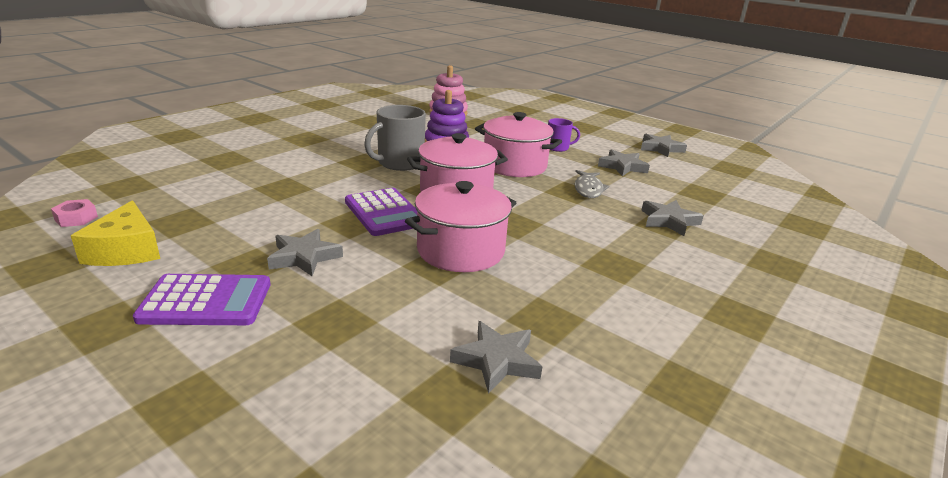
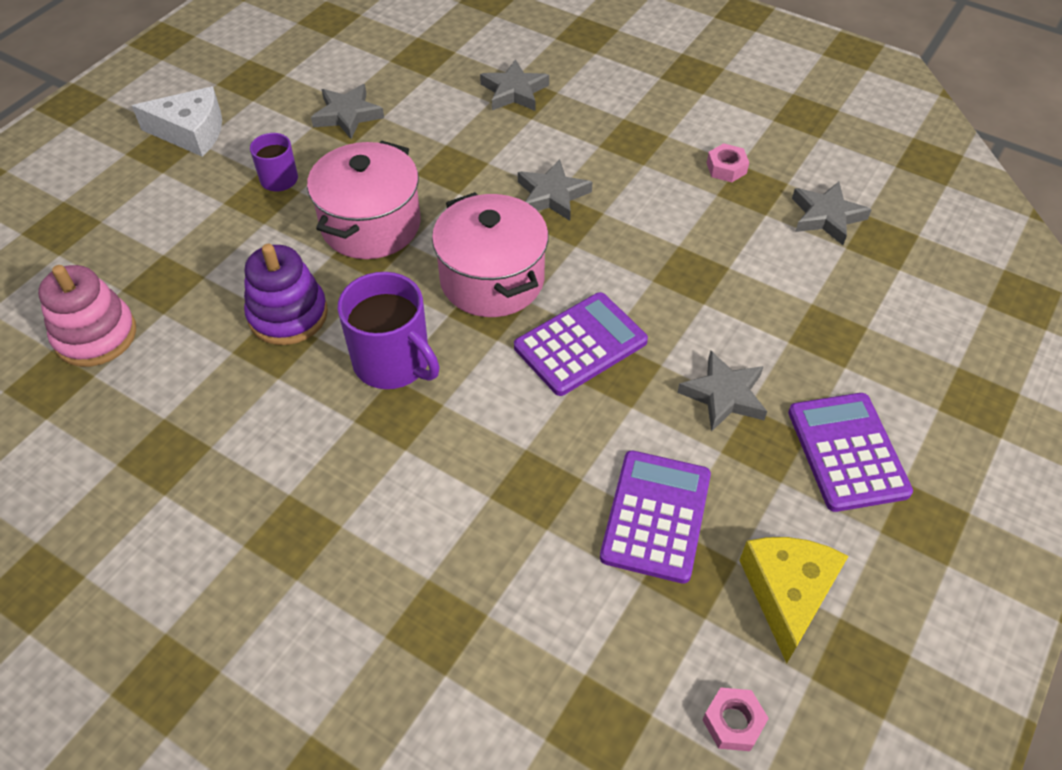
camera: 95 degrees left, 25 degrees up
(126, 250) = (787, 593): yellow cheese -> yellow cheese turned 60 degrees counterclockwise
(229, 217) = (655, 516): none -> purple calculator
(399, 163) = (393, 362): grey mug -> purple mug
(460, 251) = (652, 258): pink pot -> none
(577, 308) = (726, 168): none -> pink nut
(588, 189) = (439, 151): grey fish -> none
(597, 132) = (191, 132): none -> white cheese
(660, 148) = (261, 72): grey star -> grey star (552, 195)

